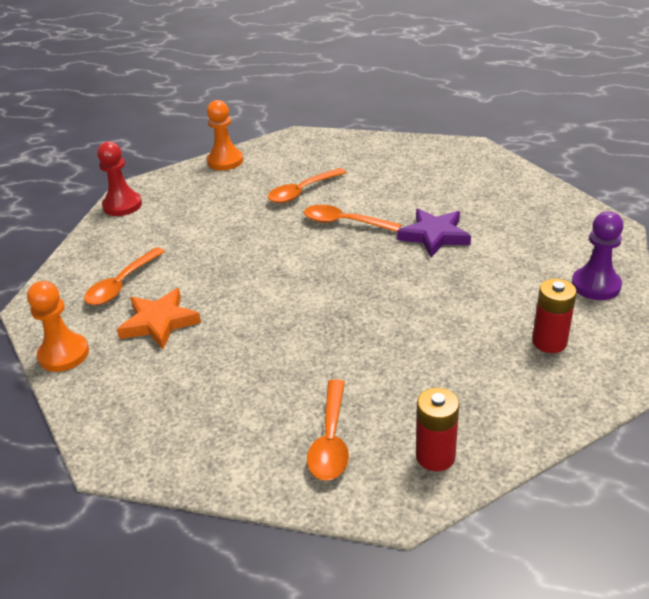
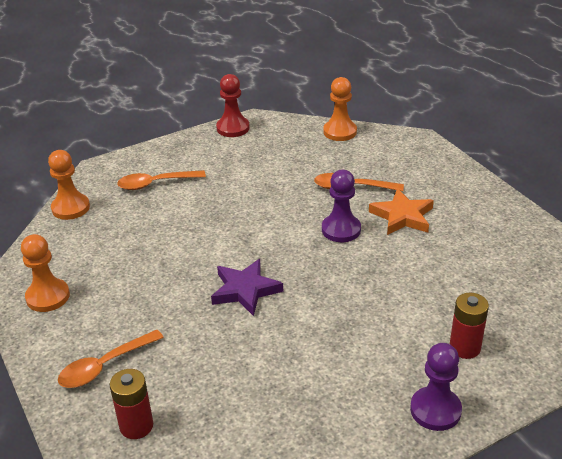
camera: 45 degrees right, 0 degrees up
(159, 322) = (137, 222): orange star -> orange star (402, 216)
(176, 434) = (48, 297): none -> orange pawn
(344, 222) = (341, 230): orange spoon -> purple pawn
(434, 236) = (384, 283): purple star -> purple star (245, 290)
(549, 342) = (325, 420): red battery -> red battery (464, 347)

